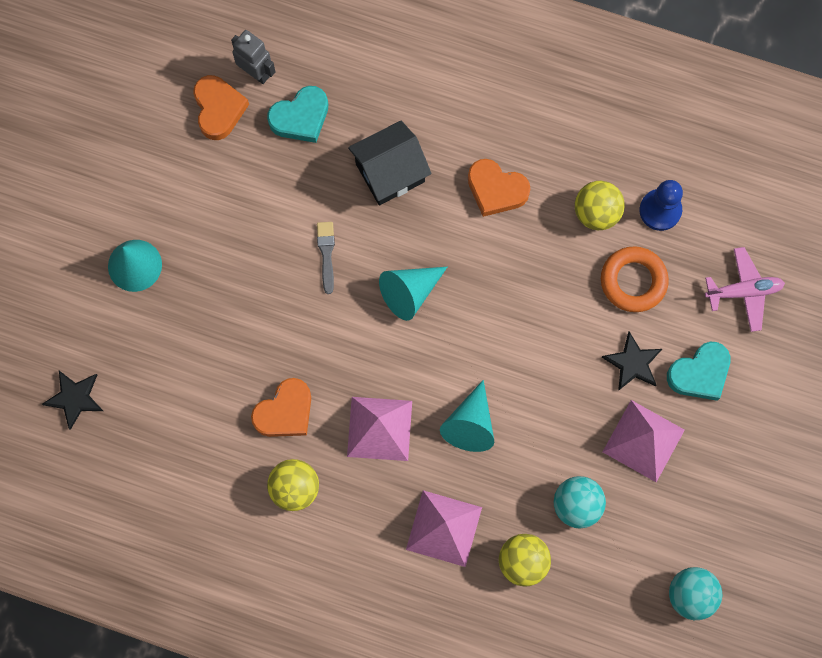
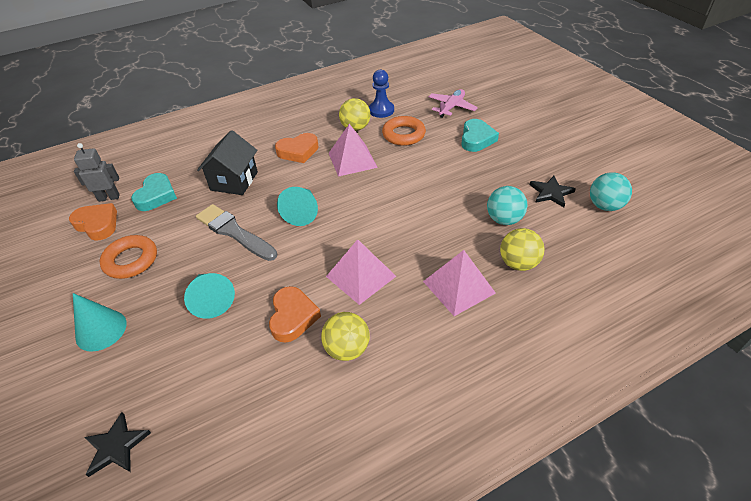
camera: 45 degrees left, 30 degrees down
(213, 198) = (131, 260): none -> orange ring
(326, 254) = (234, 232): grey brush -> grey brush, size x1.86
(470, 424) = (406, 234): turquoise cone -> turquoise cone (211, 300)
(632, 363) = (445, 156): black star -> black star (551, 193)
(643, 441) = (492, 175): pink pyramid -> pink pyramid (352, 160)

